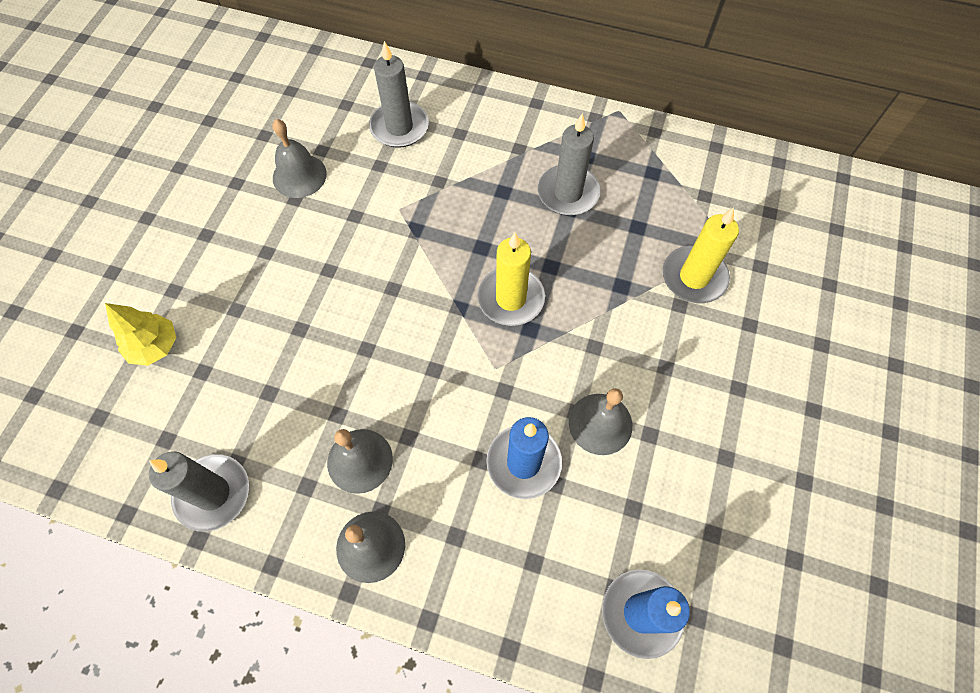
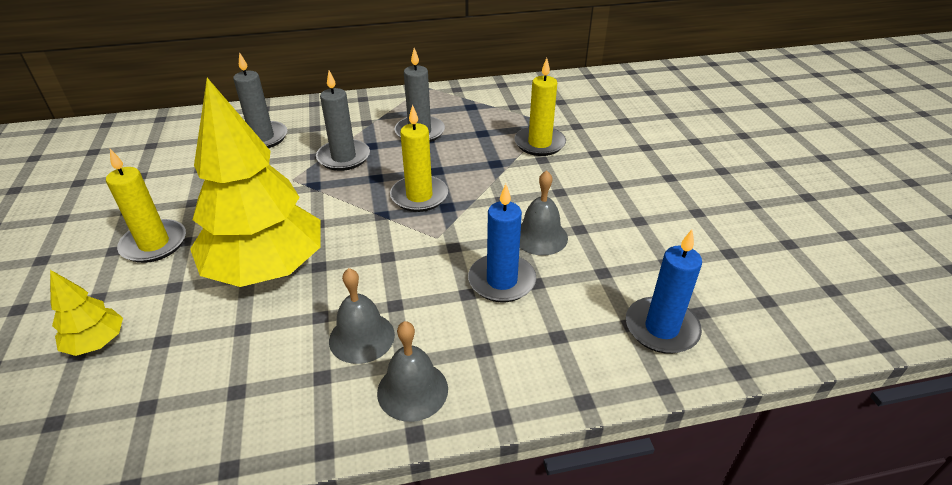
camera: 30 degrees left, 25 degrees down
(213, 493) = (225, 424): grey candle -> grey candle (343, 157)
(240, 243) = (154, 244): none -> yellow candle
(299, 175) = (188, 188): grey bell -> none
(320, 328) = (266, 269): none -> yellow tree

